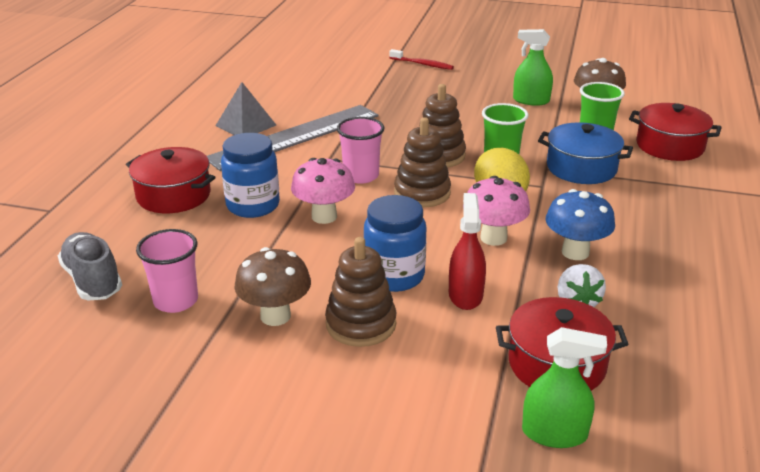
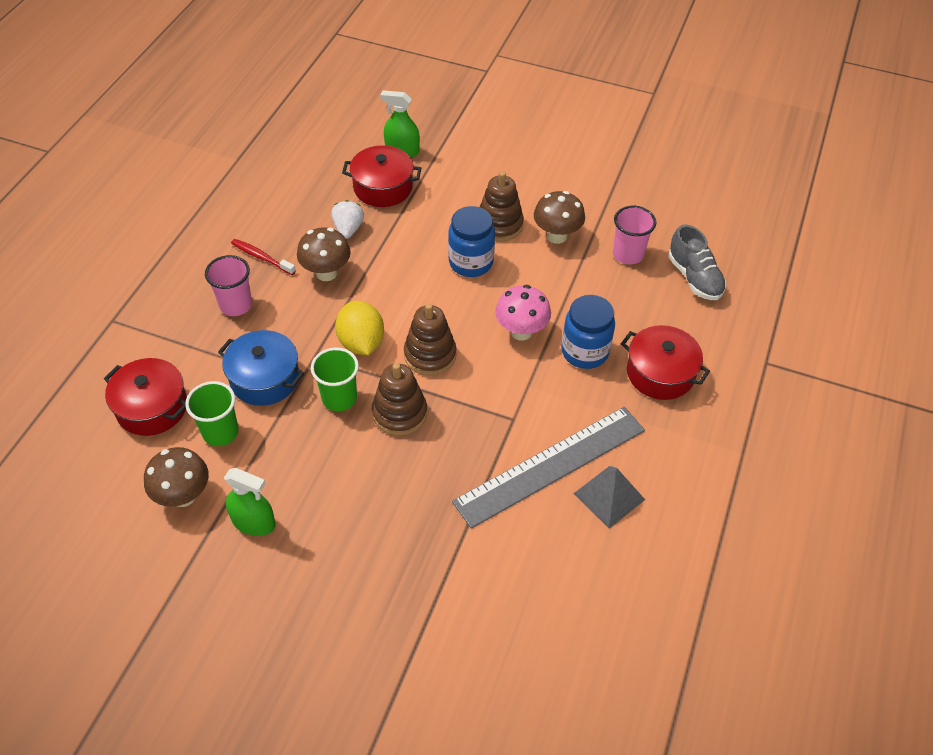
camera: 175 degrees left, 20 degrees up
(361, 176) = (483, 386): pink cup -> pink cup (236, 305)
(422, 64) = (365, 652): red toothbrush -> red toothbrush (261, 257)
(465, 295) = (423, 241): red spray bottle -> none
(493, 238) = (384, 294): pink mushroom -> none
(575, 252) = (326, 273): blue mushroom -> brown mushroom

